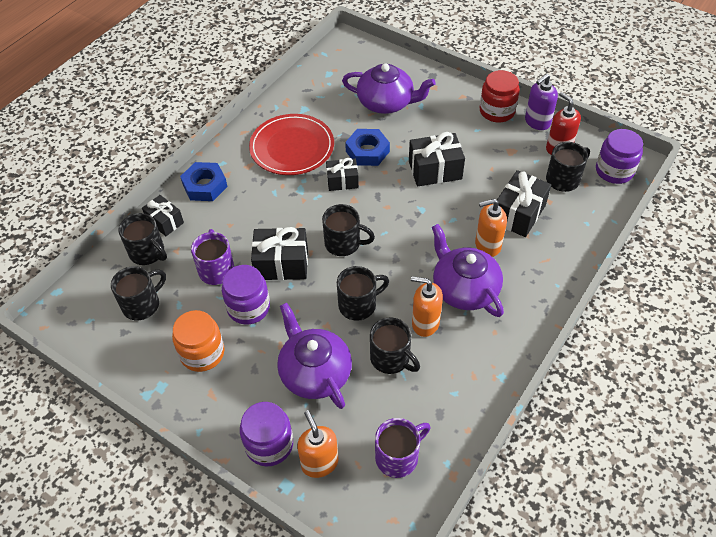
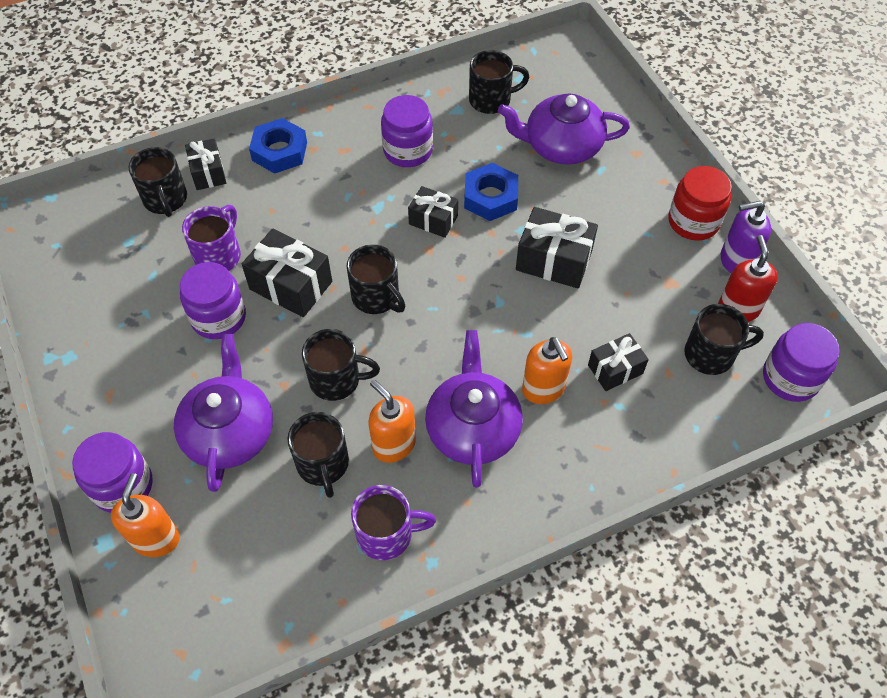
camera: 30 degrees right, 5 degrees up
(142, 304) = (117, 255): black mug -> black mug (491, 100)
(202, 353) = (134, 343): orange jar -> none
(292, 147) = (408, 150): red plate -> purple jar
(386, 102) = (561, 146): purple teapot -> purple teapot turned 135 degrees clockwise
(398, 457) = (241, 584): purple mug -> purple mug (387, 534)
(487, 245) = (543, 389): orange soap dispenser -> orange soap dispenser turned 135 degrees counterclockwise
(518, 214) = (615, 369): black gift -> black gift, size x0.63

